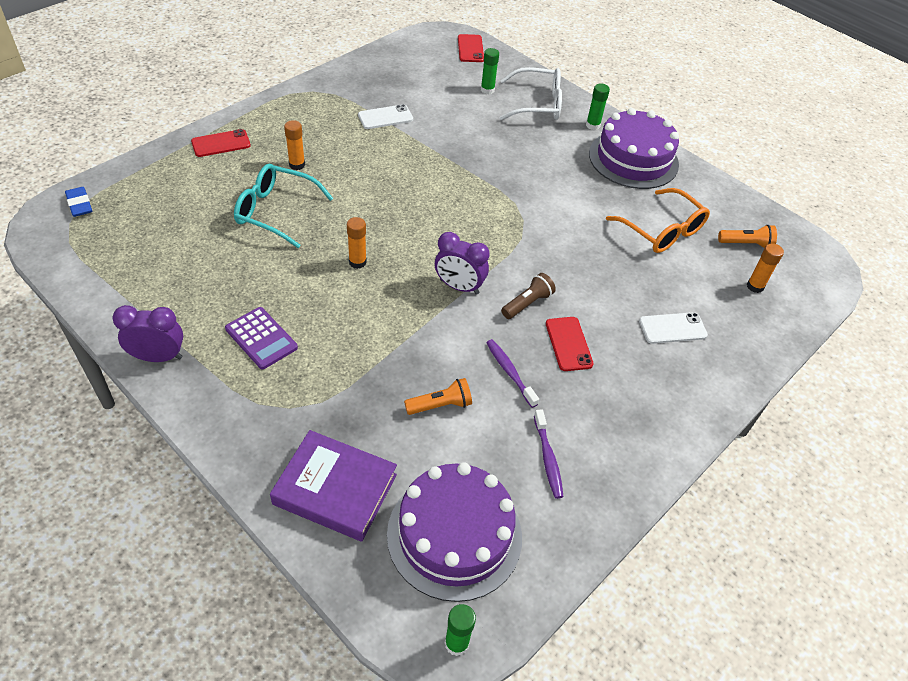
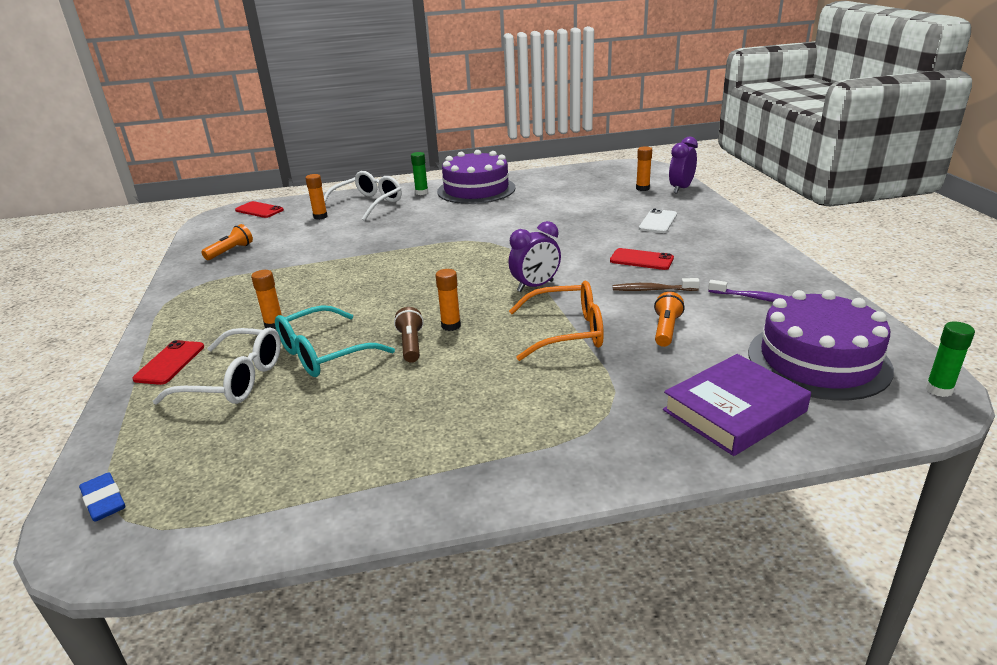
camera: 50 degrees left, 20 degrees down
(79, 204) = (104, 501): blue eraser -> blue eraser turned 45 degrees clockwise
(158, 357) = (455, 491): purple clock -> purple clock (681, 189)
(219, 186) = (235, 380): none -> white glasses
(261, 338) = (496, 407): purple calculator -> none
(385, 117) = (281, 265): white phone -> none
(487, 90) = (320, 217): green glue stick -> orange glue stick
(509, 372) = (652, 290): purple toothbrush -> brown toothbrush
(527, 303) = (583, 264): brown flashlight -> brown flashlight (411, 345)
(662, 231) = (560, 200): orange glasses -> orange glasses (567, 332)
(746, 244) = (601, 180): orange flashlight -> orange flashlight (230, 251)

